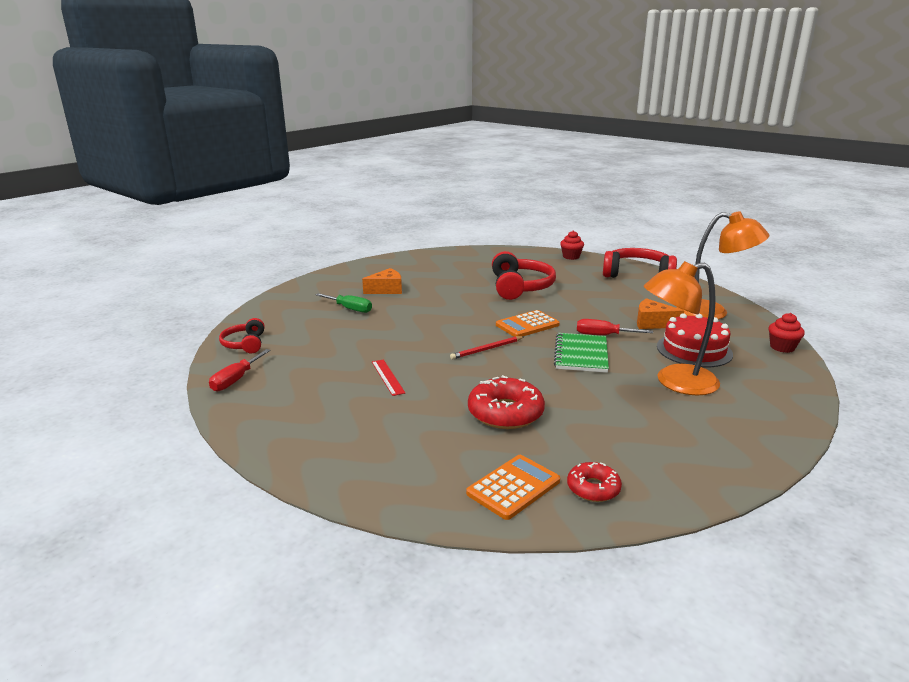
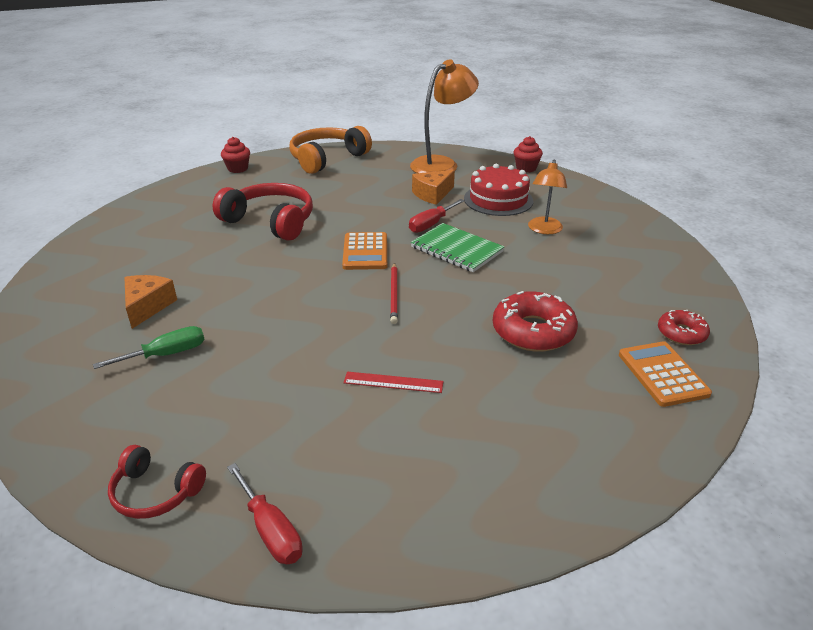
camera: 60 degrees left, 10 degrees up
(637, 274) = (327, 159): red headphones -> orange headphones
(675, 382) = (544, 230): orange lamp -> orange lamp, size x0.62

